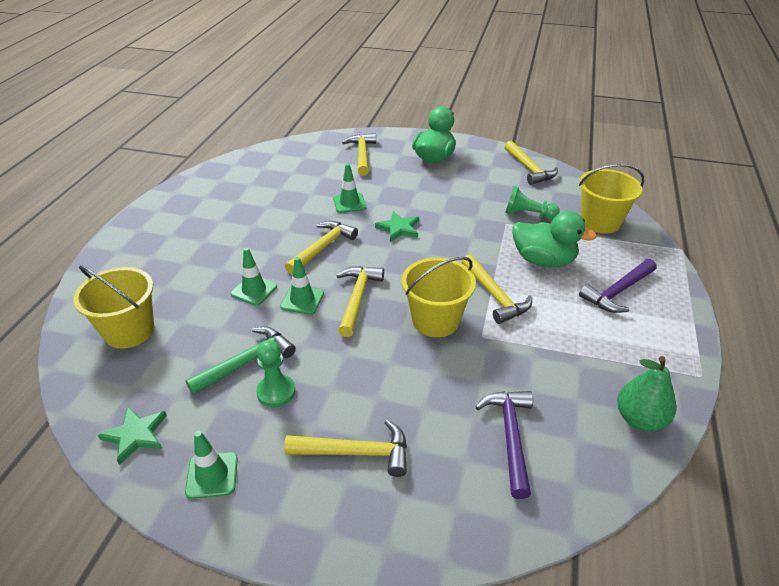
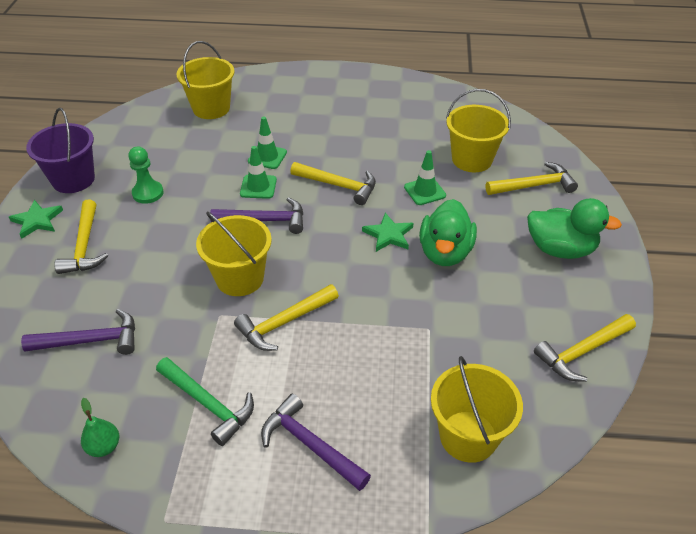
camera: 80 degrees right, 5 degrees up
(135, 435) = (110, 139): green star -> green star (37, 220)
(212, 475) = (73, 179): green traffic cone -> purple bucket
(247, 362) = (180, 172): green hammer -> green hammer (208, 404)
(317, 175) = (472, 159): none -> yellow bucket
(357, 298) = (265, 220): yellow hammer -> purple hammer
(528, 214) = (458, 351): green pawn -> none
(543, 260) = (359, 367): green duck -> green duck (445, 252)
(639, 419) = (104, 447): green pear -> green pear, size x0.64

